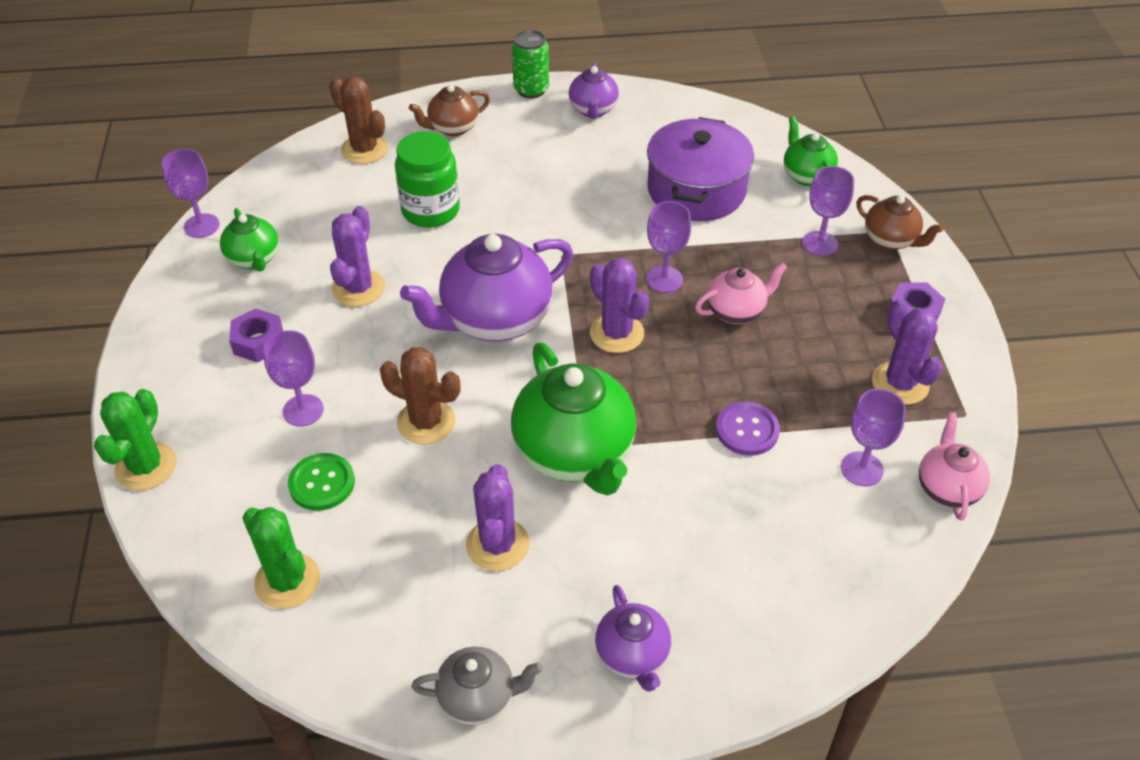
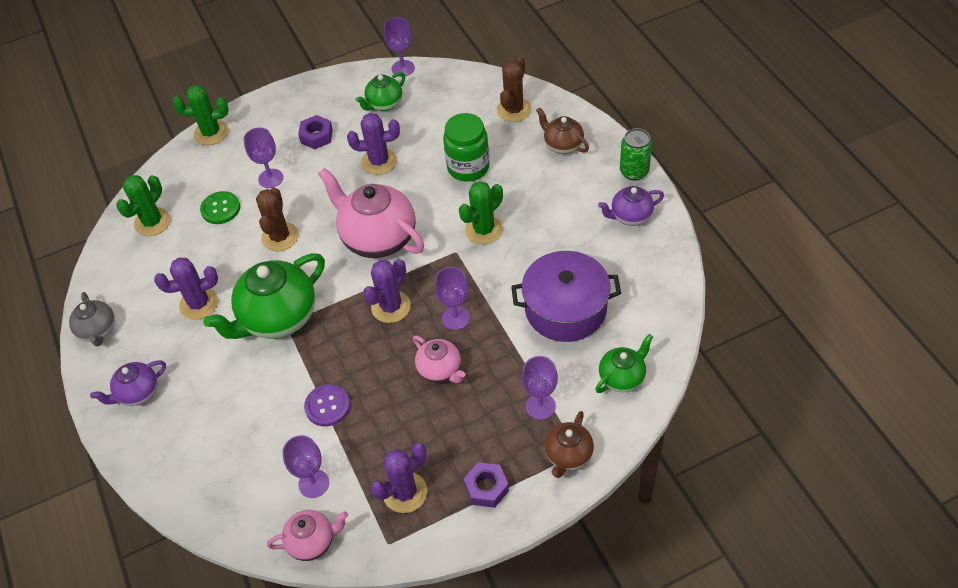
camera: 75 degrees right, 5 degrees up
(494, 320) = (377, 238): purple teapot -> pink teapot
(541, 223) = (483, 230): none -> green cactus

